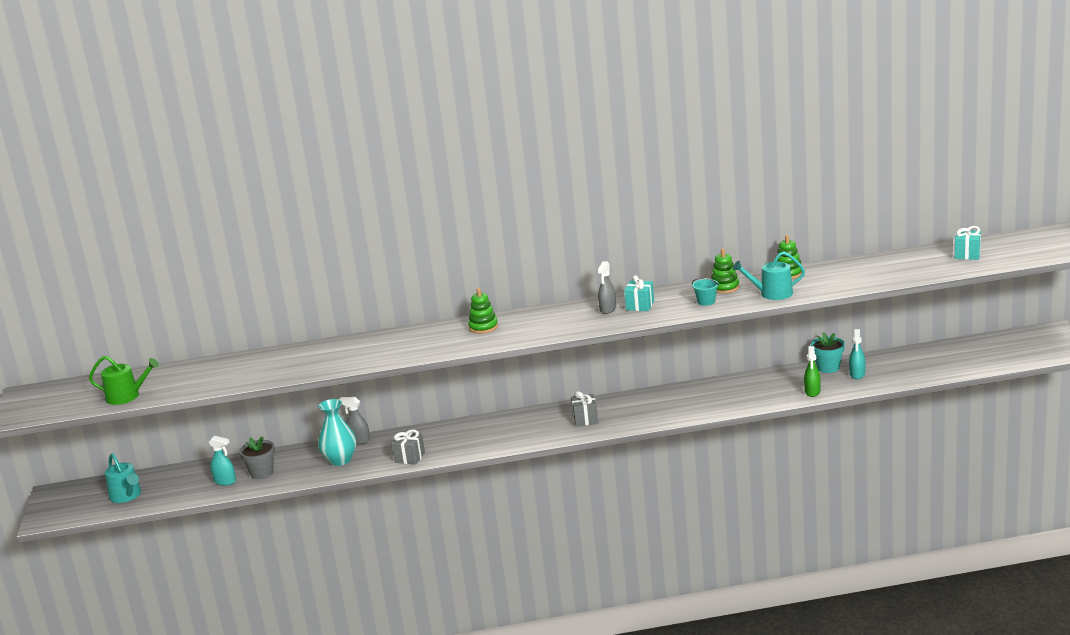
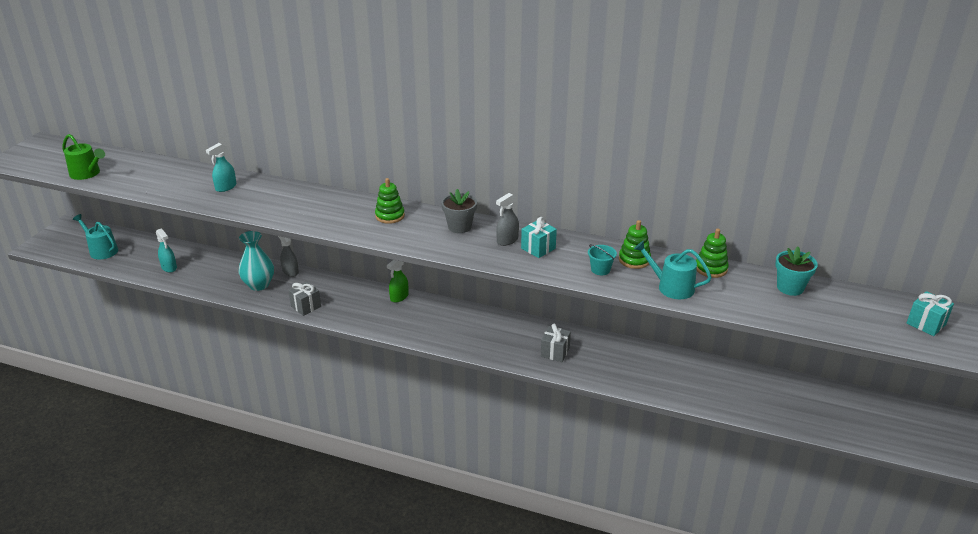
camera: 25 degrees right, 10 degrees up
(127, 496) = (101, 250): turquoise watering can -> turquoise watering can turned 135 degrees clockwise
(262, 473) = (199, 271): grey flower pot -> grey flower pot (459, 227)
(585, 419) = (470, 331): grey gift -> grey gift (555, 352)
(812, 392) = (694, 396): green spray bottle -> green spray bottle (399, 297)
(828, 368) = (734, 373): turquoise flower pot -> turquoise flower pot (790, 287)
(857, 374) = (756, 395): turquoise spray bottle -> turquoise spray bottle (225, 187)

